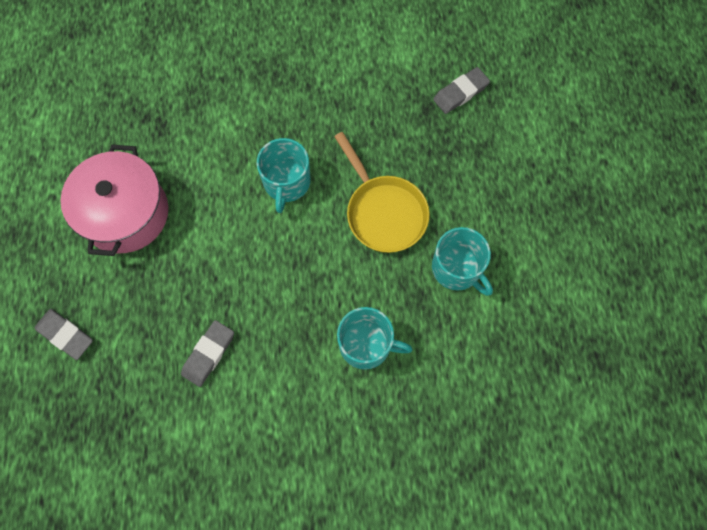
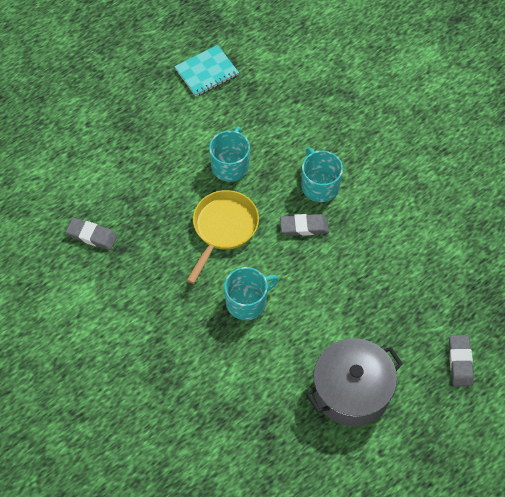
camera: 125 degrees left, 10 degrees down
(125, 213) = (352, 391): pink pot -> grey pot
(208, 354) = (399, 267): grey eraser -> grey eraser (304, 227)
(605, 325) = (206, 72): none -> turquoise notebook

